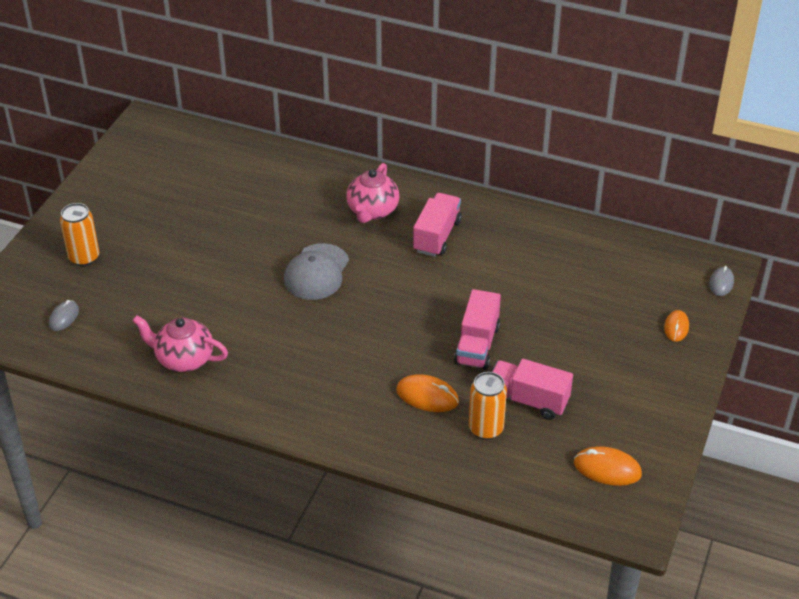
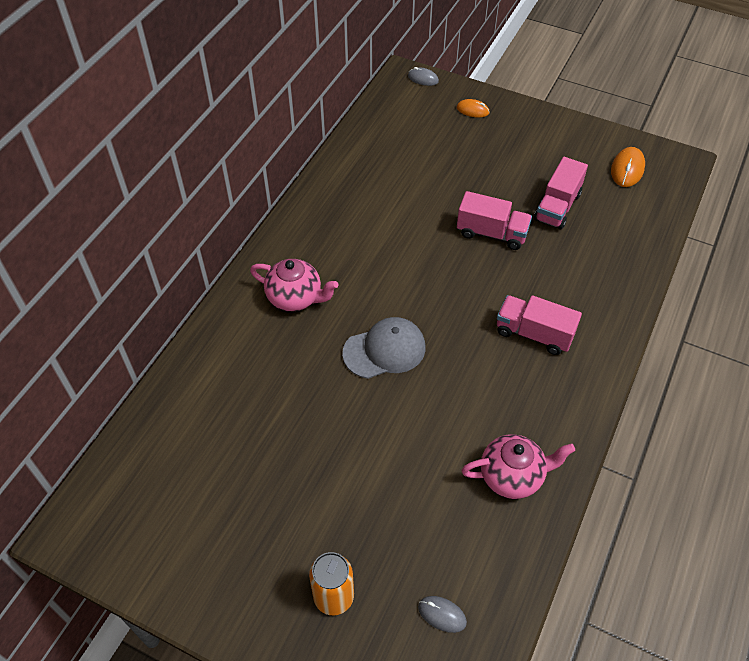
camera: 85 degrees left, 10 degrees up
(184, 359) = (512, 476): pink teapot -> pink teapot turned 120 degrees counterclockwise
(316, 272) = (384, 350): grey cap -> grey cap turned 45 degrees counterclockwise
(427, 396) = (556, 273): orange mouse -> none
(437, 236) = (342, 249): pink truck -> pink truck (534, 334)
(486, 429) = (591, 237): orange can -> none

